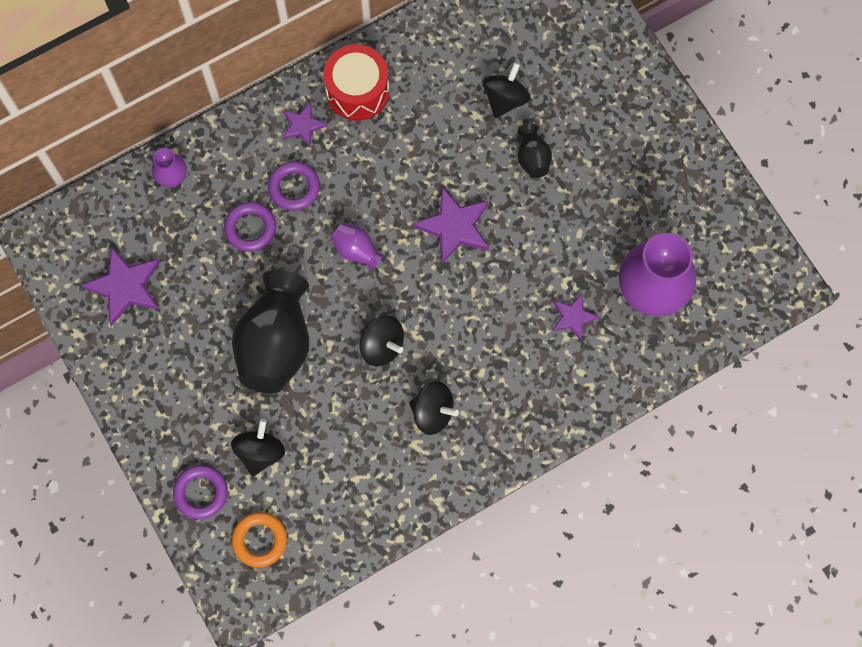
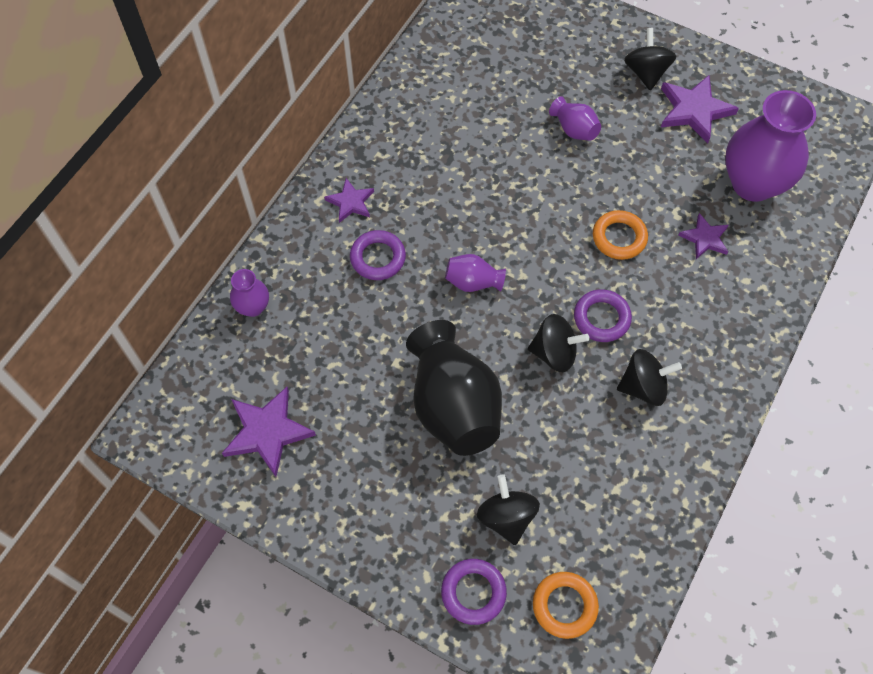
camera: 30 degrees left, 10 degrees down
(250, 228) = (359, 314): purple ring -> purple ring (601, 318)
(357, 91) = (382, 150): red drum -> none
(454, 227) = (547, 217): purple star -> purple star (694, 110)
(501, 277) = (619, 238): none -> orange ring
(505, 99) = (517, 96): black spinning top -> black spinning top (646, 73)
(532, 158) = (574, 129): black vase -> purple vase

